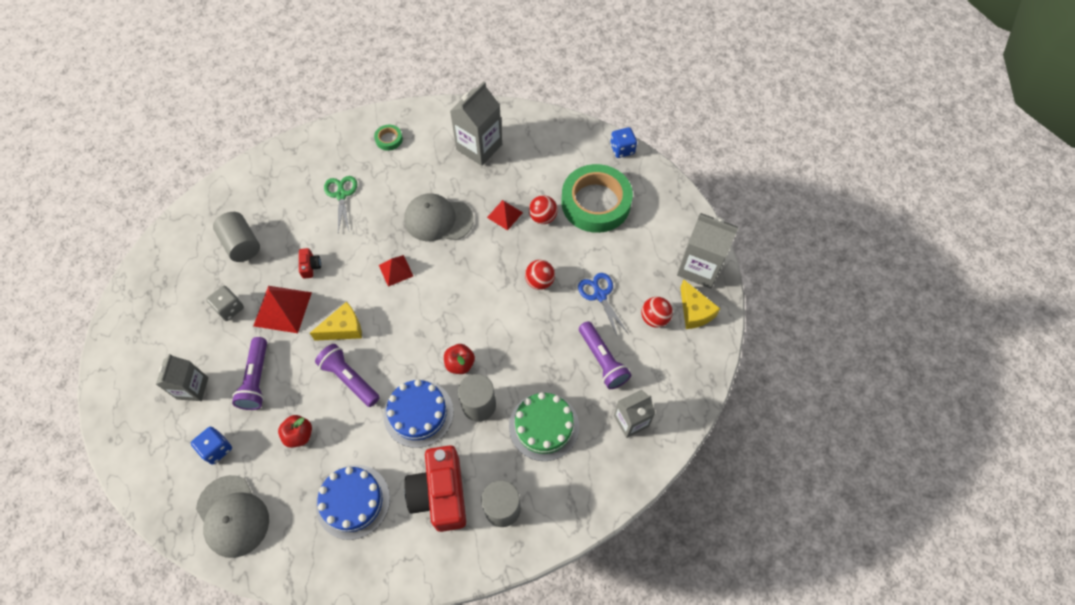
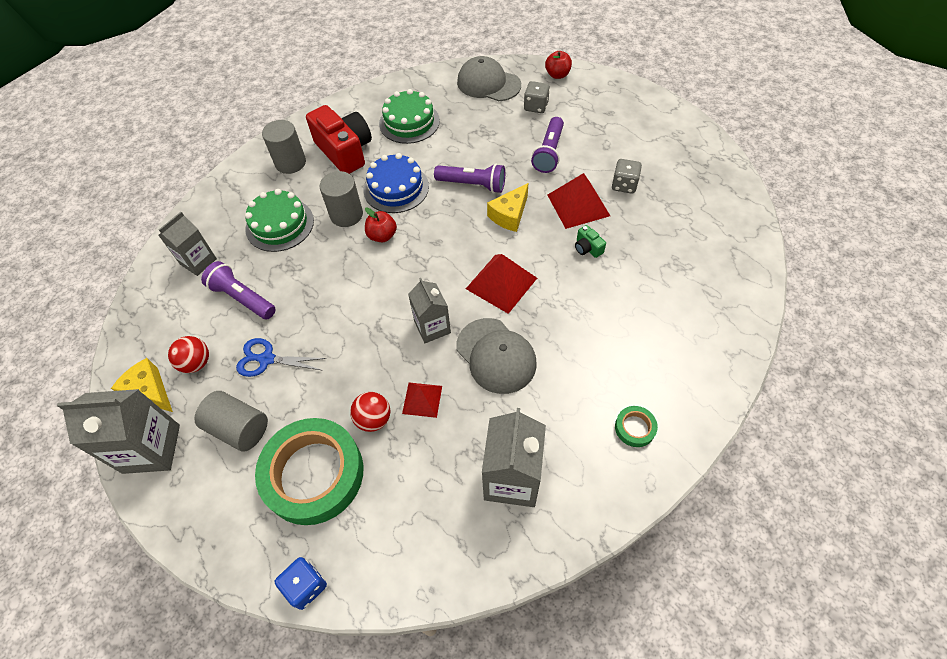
camera: 155 degrees right, 5 degrees down
(192, 388) = (592, 127): grey carton -> grey carton (432, 327)
(216, 449) = (536, 106): blue dice -> grey dice
(242, 244) = (672, 236): grey cylinder -> grey cylinder (239, 428)
(256, 379) = (549, 152): purple flashlight -> purple flashlight turned 135 degrees counterclockwise
(299, 435) = (482, 137): red apple -> red apple (557, 75)
(310, 266) = (587, 248): red camera -> green camera
(341, 195) = (625, 330): green scissors -> none
(353, 501) = (409, 122): blue cake -> green cake
(395, 270) = (501, 283): red pyramid -> red pyramid, size x1.66
(438, 219) = (496, 355): grey cap -> grey cap turned 75 degrees clockwise
(539, 281) = (341, 343): red ball -> none
(600, 295) = (267, 359): blue scissors -> blue scissors turned 150 degrees clockwise

